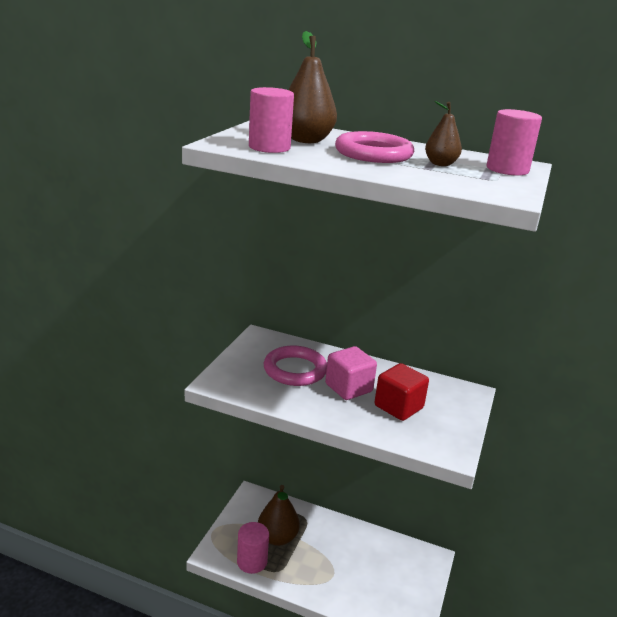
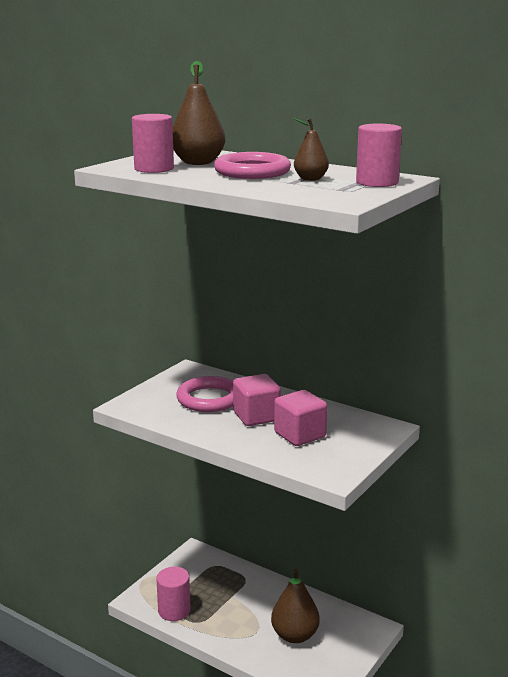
camera: 15 degrees right, 5 degrees down
(277, 537) = (208, 592): brown pear -> brown pear (295, 635)
(398, 407) = (300, 435): red cube -> pink cube

